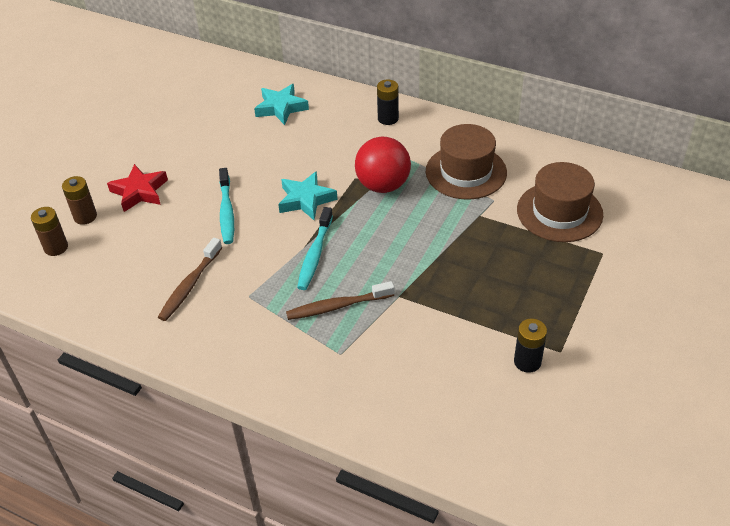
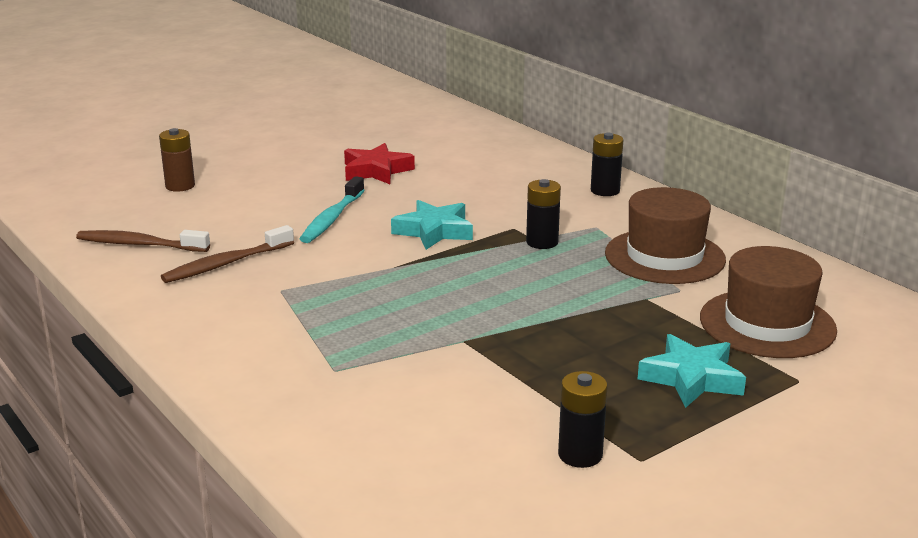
camera: 25 degrees right, 20 degrees down
(56, 247) = (124, 200): brown battery -> none
(139, 192) = (256, 182): red star -> red star (376, 171)
(281, 108) = (482, 155): turquoise star -> turquoise star (691, 378)
(315, 254) = (396, 277): turquoise toothbrush -> none
(337, 306) = (375, 328): brown toothbrush -> brown toothbrush (139, 245)
(383, 185) = (542, 242): red ball -> black battery

